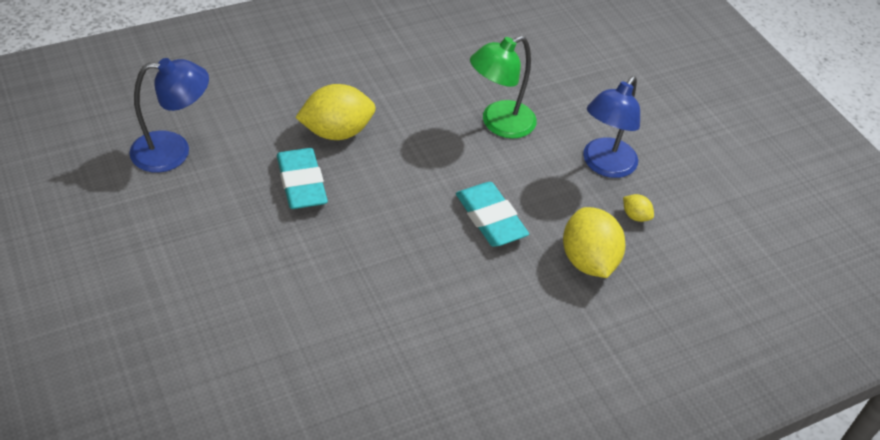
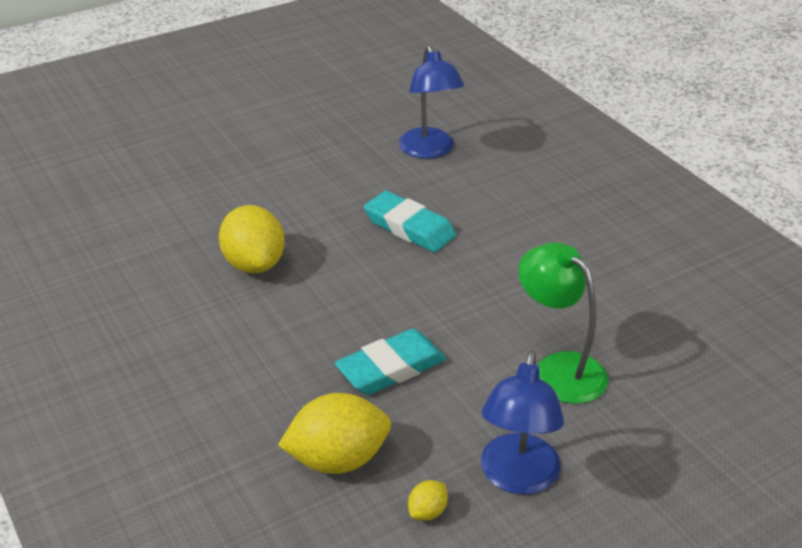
camera: 90 degrees right, 10 degrees down
(301, 183) = (409, 227): turquoise eraser -> turquoise eraser turned 60 degrees clockwise
(336, 132) = (493, 242): yellow lemon -> yellow lemon (254, 264)
(604, 165) = (517, 478): blue lamp -> blue lamp turned 105 degrees counterclockwise

